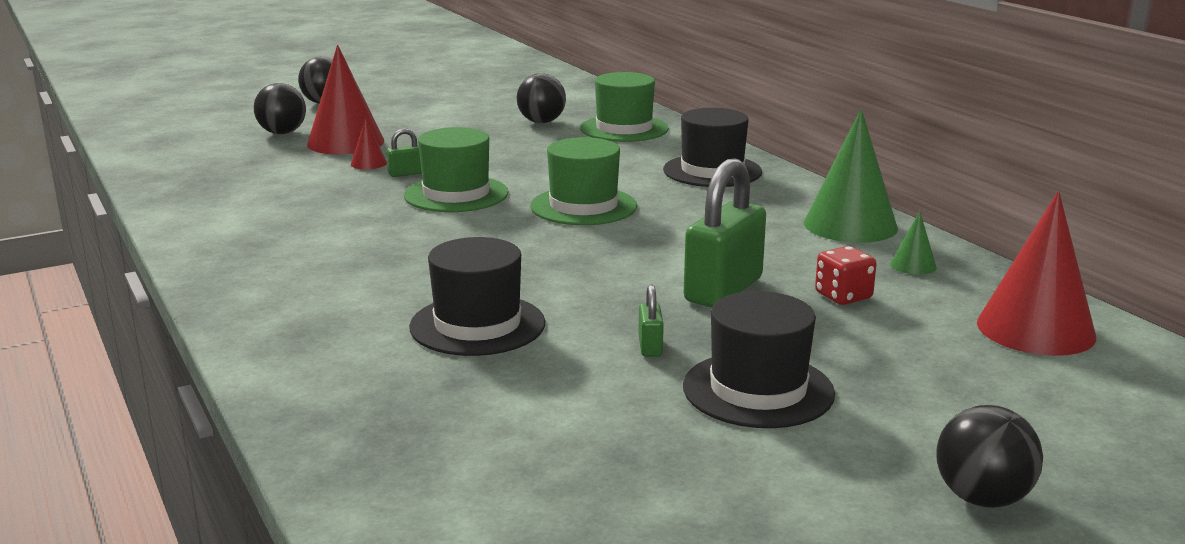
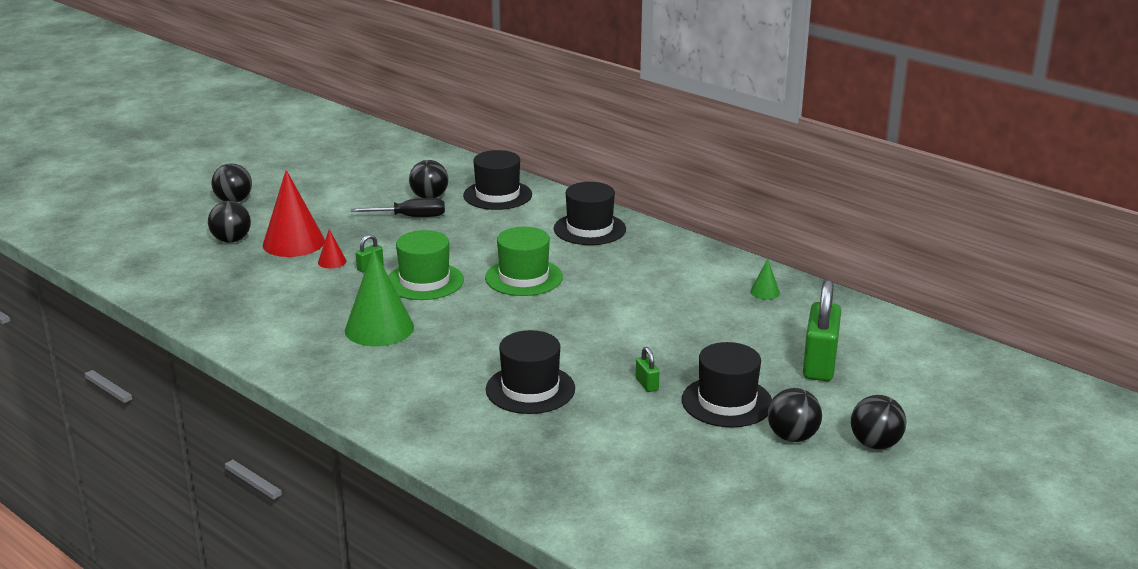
camera: 20 degrees left, 5 degrees up
(501, 136) = (410, 217): none -> black screwdriver
(624, 129) = (497, 195): green hat -> black hat
(723, 290) = (662, 333): green padlock -> green padlock (819, 364)
(836, 459) = (792, 437): none -> black ball
(843, 296) = (736, 324): red dice -> none
(850, 225) = (709, 264): green cone -> green cone (379, 328)
(1035, 329) = (855, 329): red cone -> none

